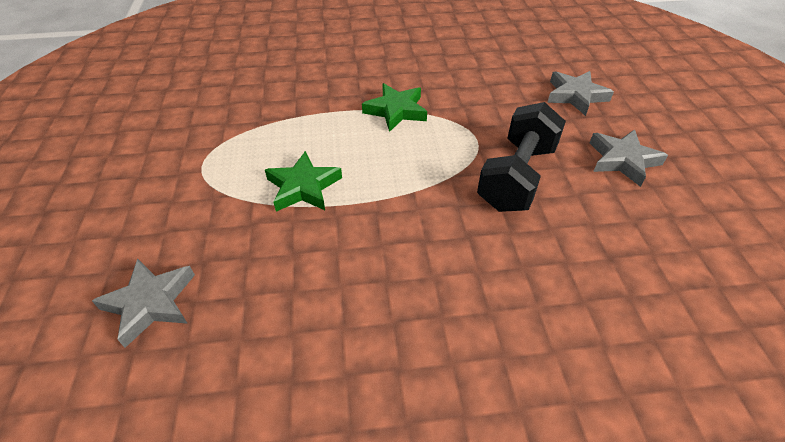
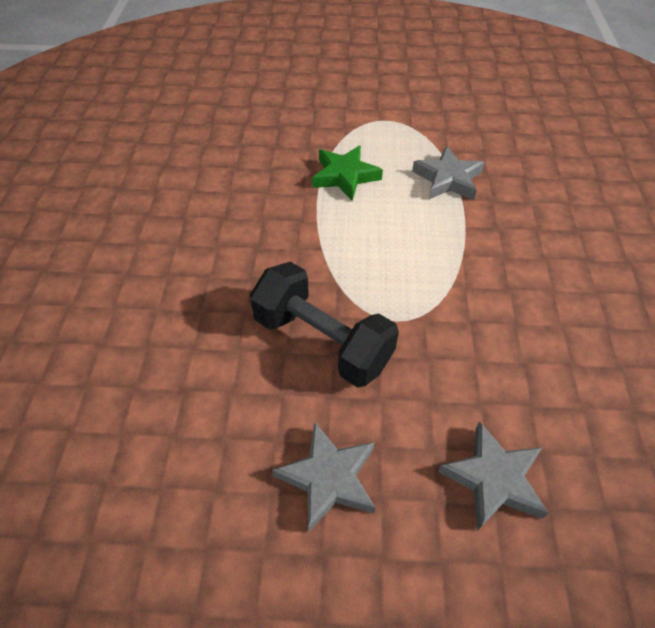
camera: 100 degrees right, 5 degrees up
(150, 303) = (250, 106): grey star -> grey star (448, 179)
(396, 111) = (460, 254): green star -> none

